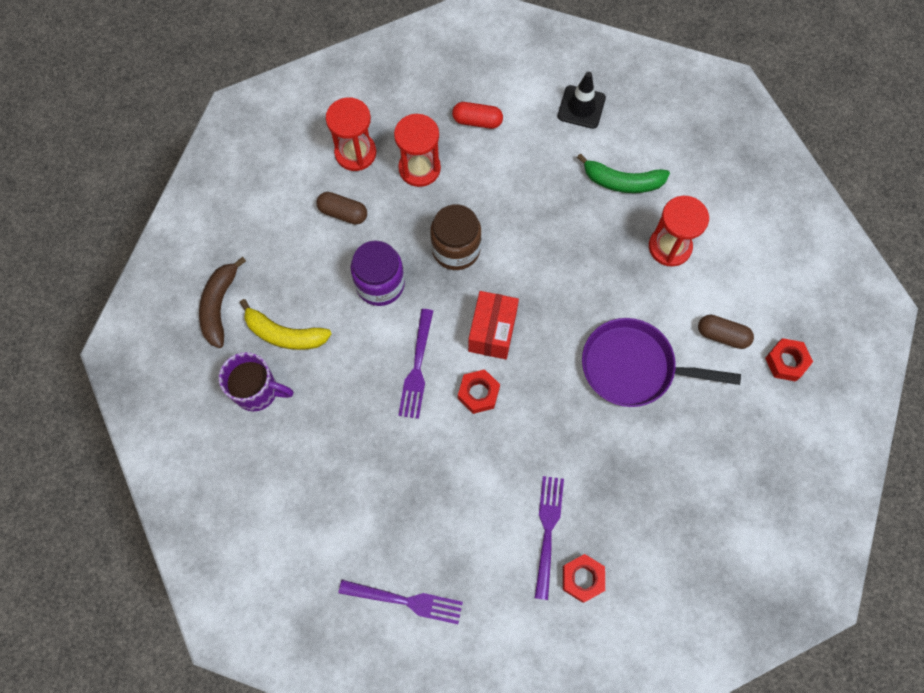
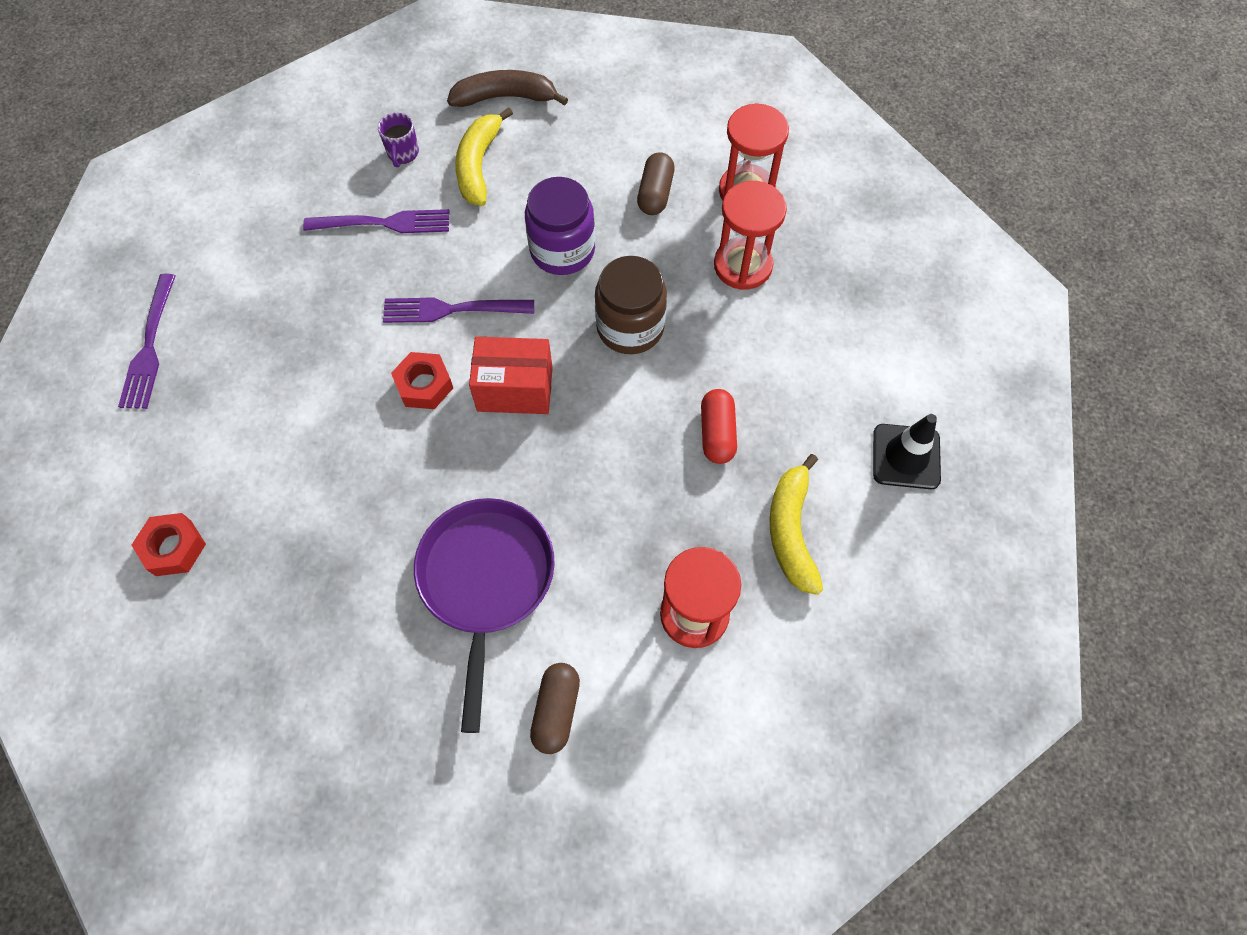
camera: 80 degrees right, 5 degrees down
(258, 391) = (403, 153): purple mug -> purple mug, size x0.59
(477, 121) = (838, 322): red capsule -> red capsule (717, 433)
(547, 531) = (238, 496): purple fork -> purple fork (384, 223)
(622, 182) = (791, 531): green banana -> yellow banana
(786, 362) = (525, 821): red nut -> none

